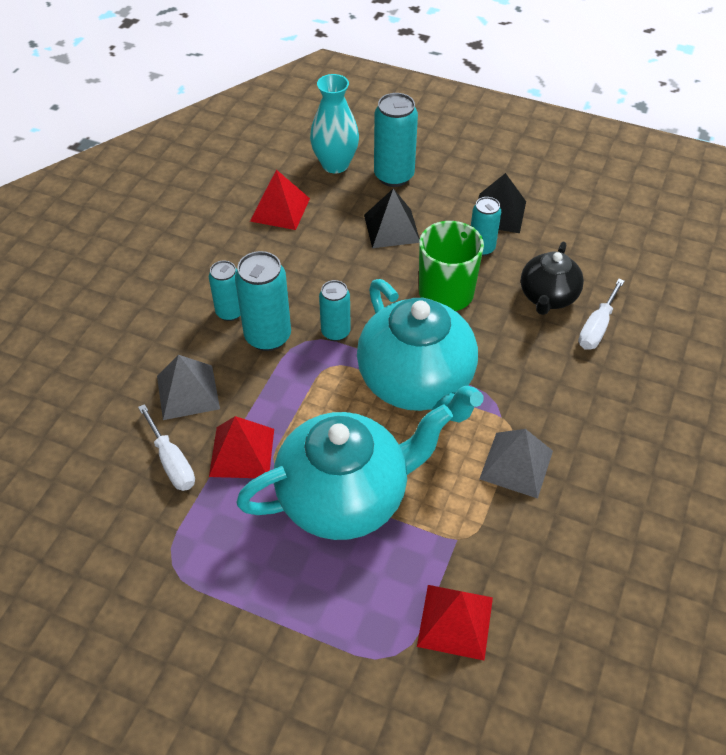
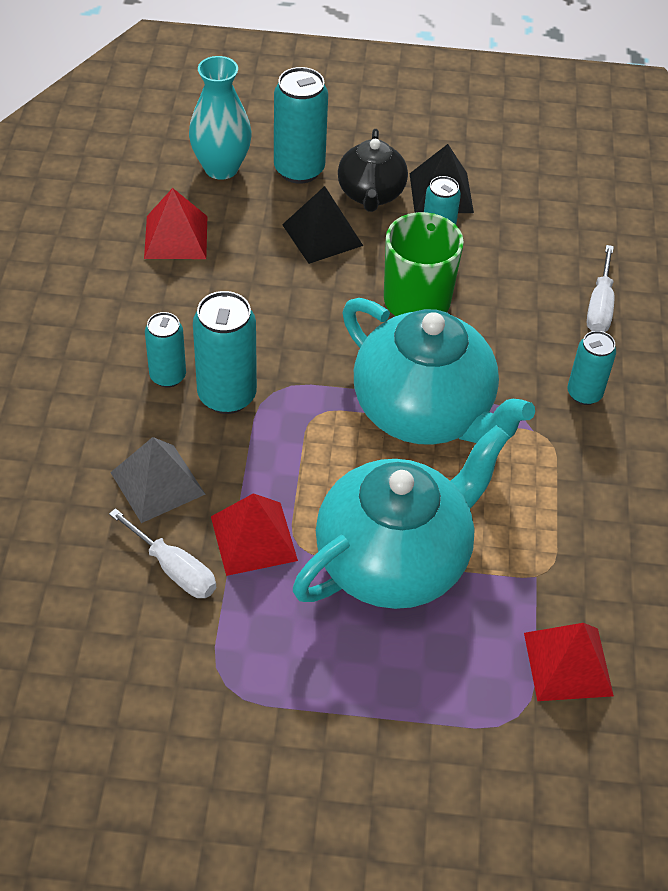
camera: 20 degrees left, 0 degrees up
(335, 332) = (306, 373): turquoise can -> turquoise can (584, 394)
(516, 464) = (569, 479): grey pyramid -> none
(547, 297) = (533, 282): black teapot -> black teapot (371, 194)

